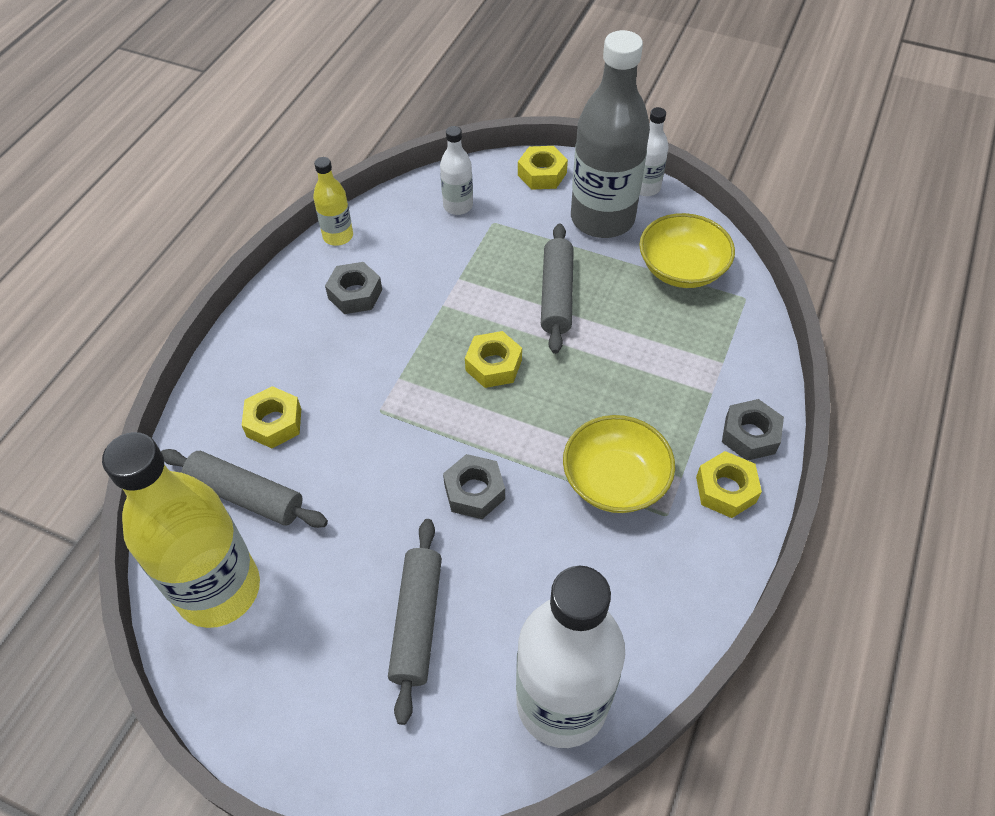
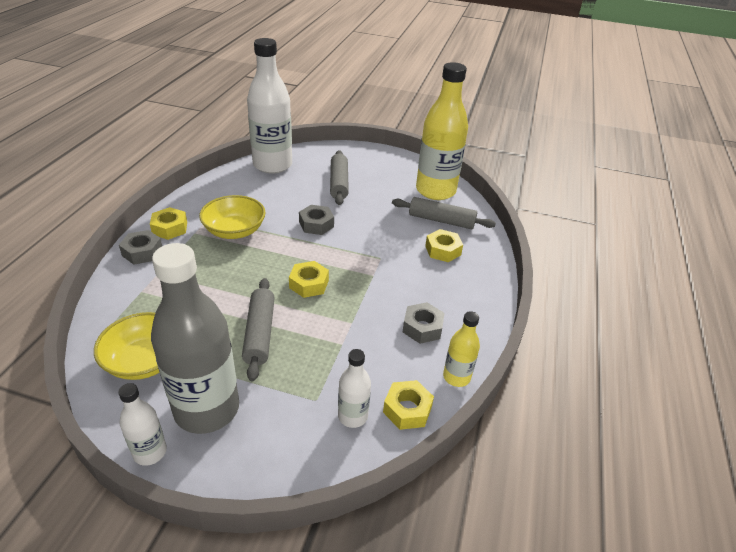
camera: 170 degrees right, 15 degrees down
(542, 174) = (264, 464): yellow nut -> yellow nut (407, 409)

